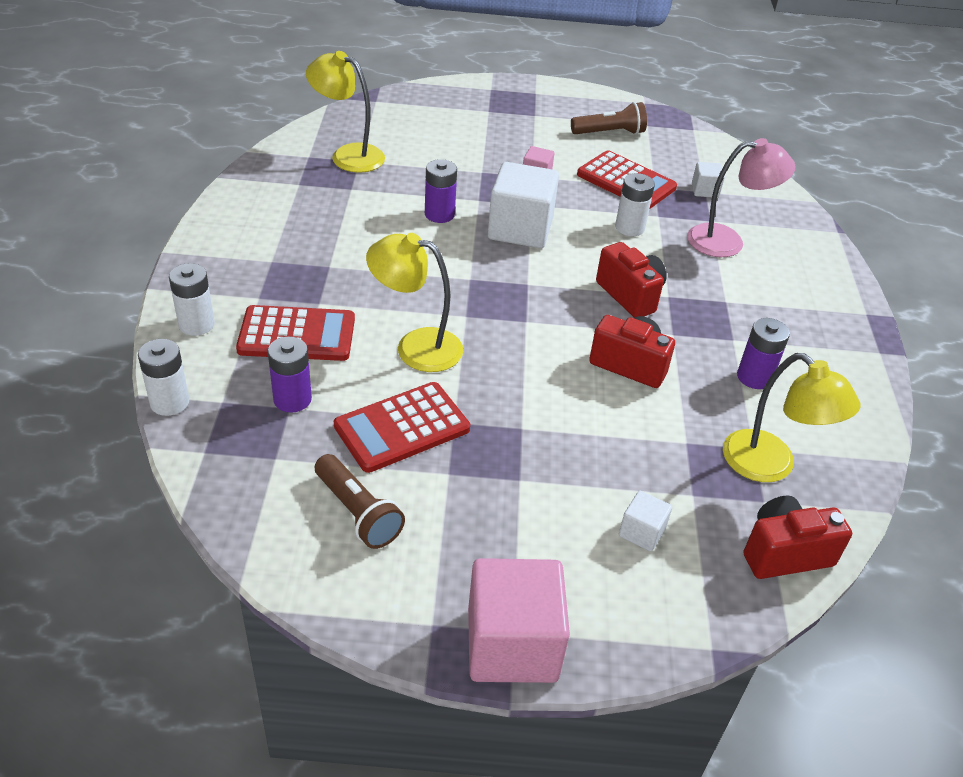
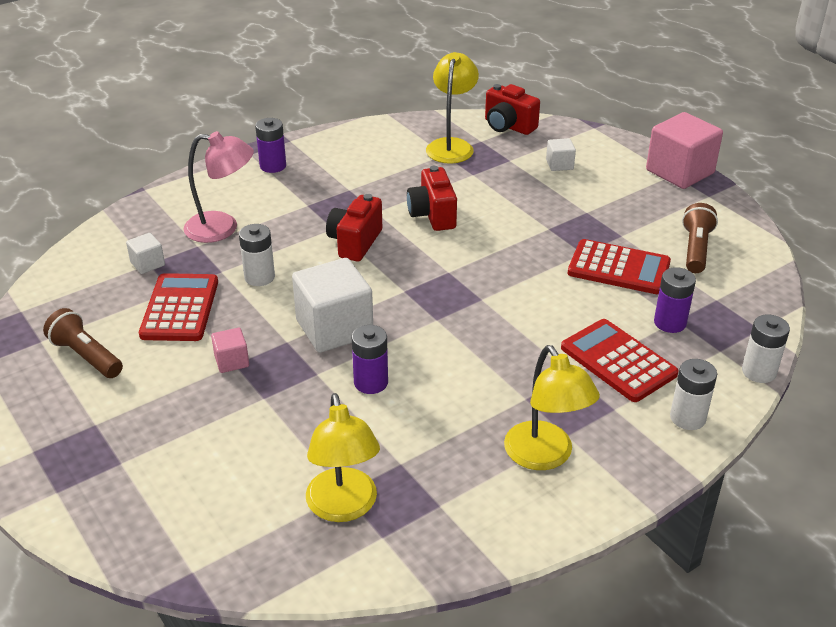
camera: 125 degrees left, 5 degrees down
(416, 347) = (545, 302): yellow lamp -> yellow lamp (545, 456)
(727, 241) = (222, 228): pink lamp -> pink lamp turned 135 degrees clockwise
(754, 377) = (379, 171): purple battery -> purple battery (273, 166)

